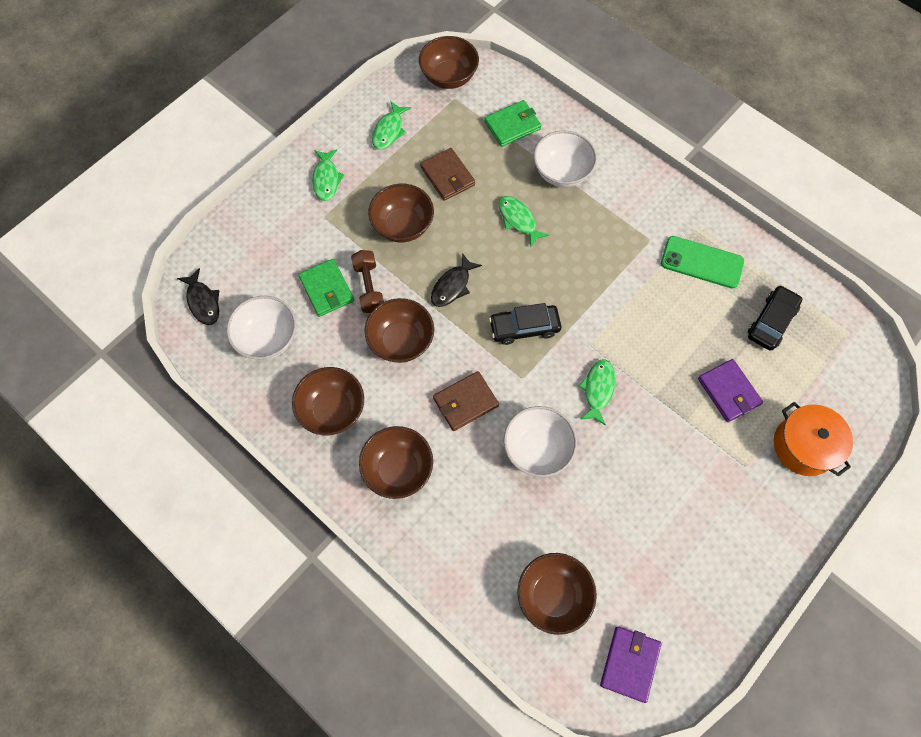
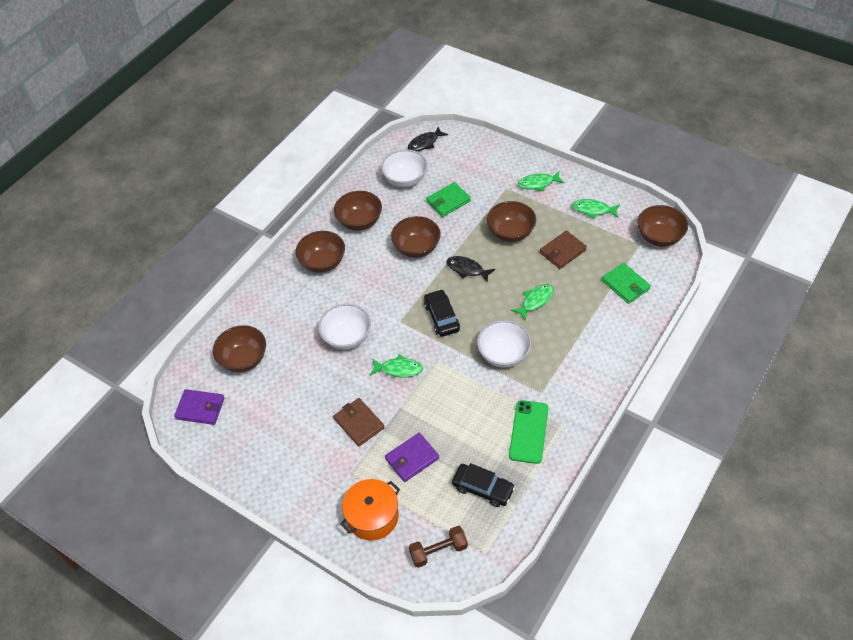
camera: 85 degrees right, 15 degrees down
(369, 287) = (455, 223): brown dumbbell -> brown dumbbell (438, 551)
(465, 402) = (376, 291): brown wallet -> brown wallet (359, 423)
(562, 172) = (590, 323): white bowl -> white bowl (503, 354)

